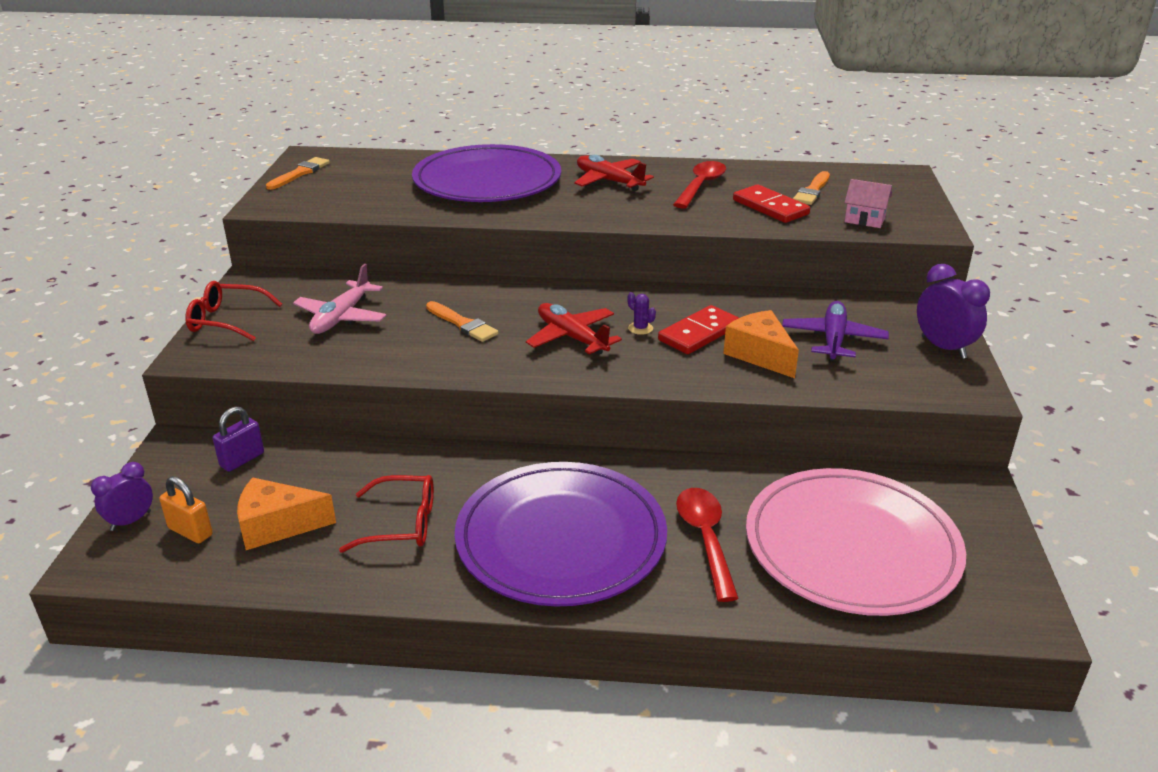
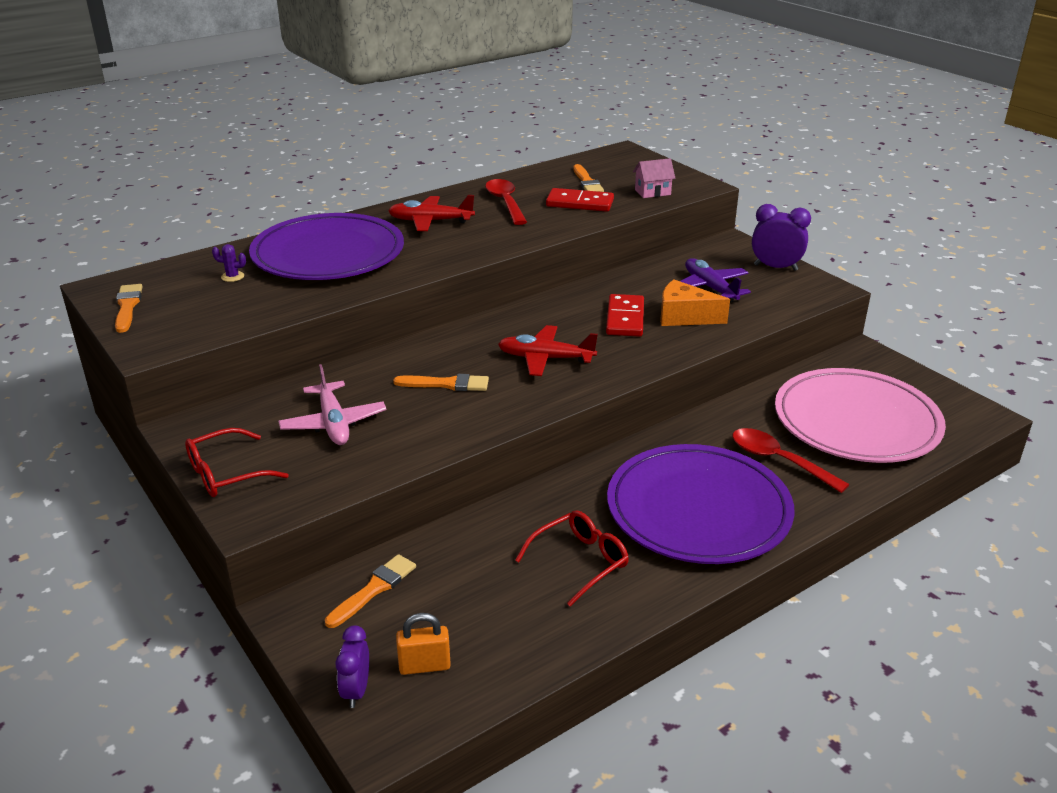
camera: 40 degrees left, 0 degrees up
(242, 460) = (374, 589): purple padlock -> orange brush
(277, 525) = (489, 618): orange cheese -> none
(640, 328) = (581, 331): purple cactus -> purple cactus (232, 277)

